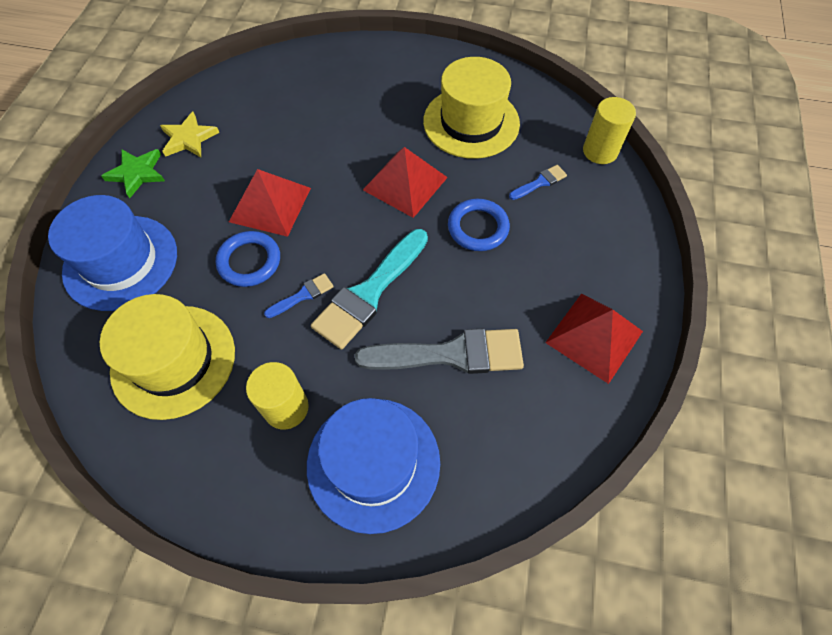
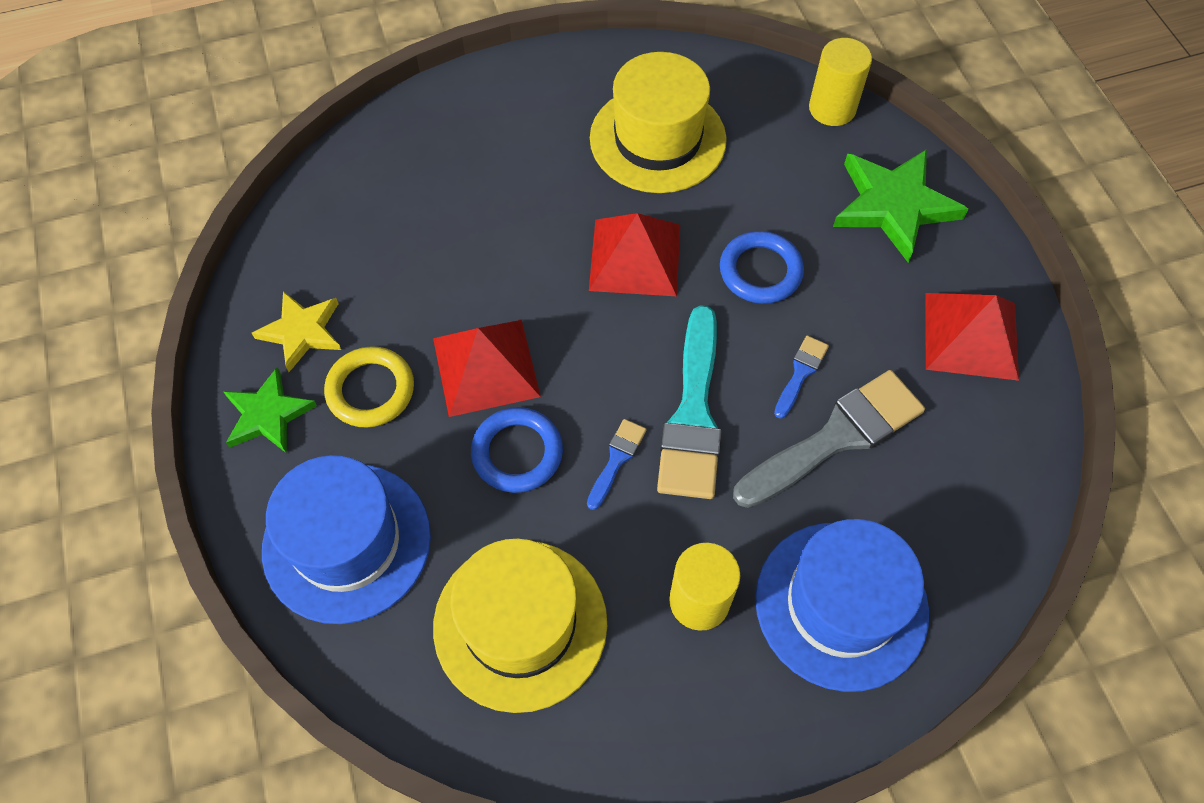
camera: 30 degrees left, 0 degrees up
(199, 186) = (370, 390): none -> yellow ring
(540, 182) = (791, 180): blue brush -> blue brush (801, 373)
(599, 228) = (894, 205): none -> green star

